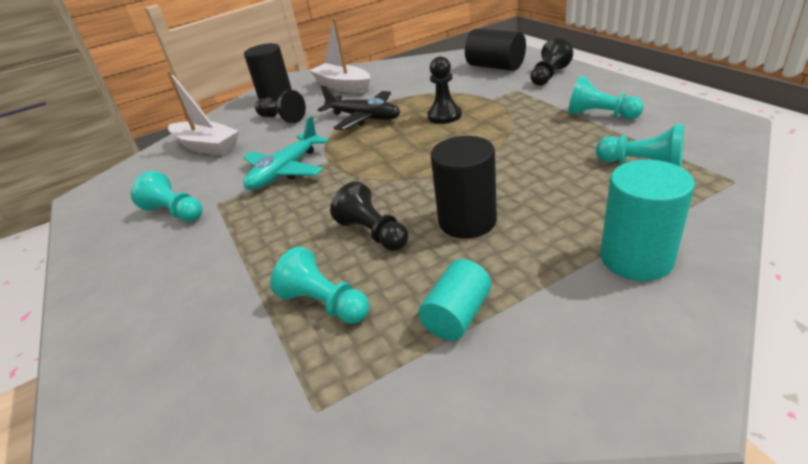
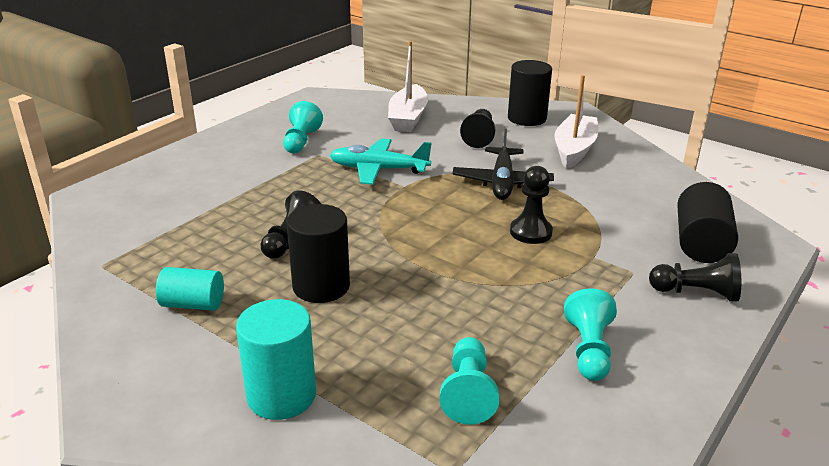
camera: 60 degrees right, 5 degrees down
(325, 304) = (200, 241): turquoise pawn -> none

